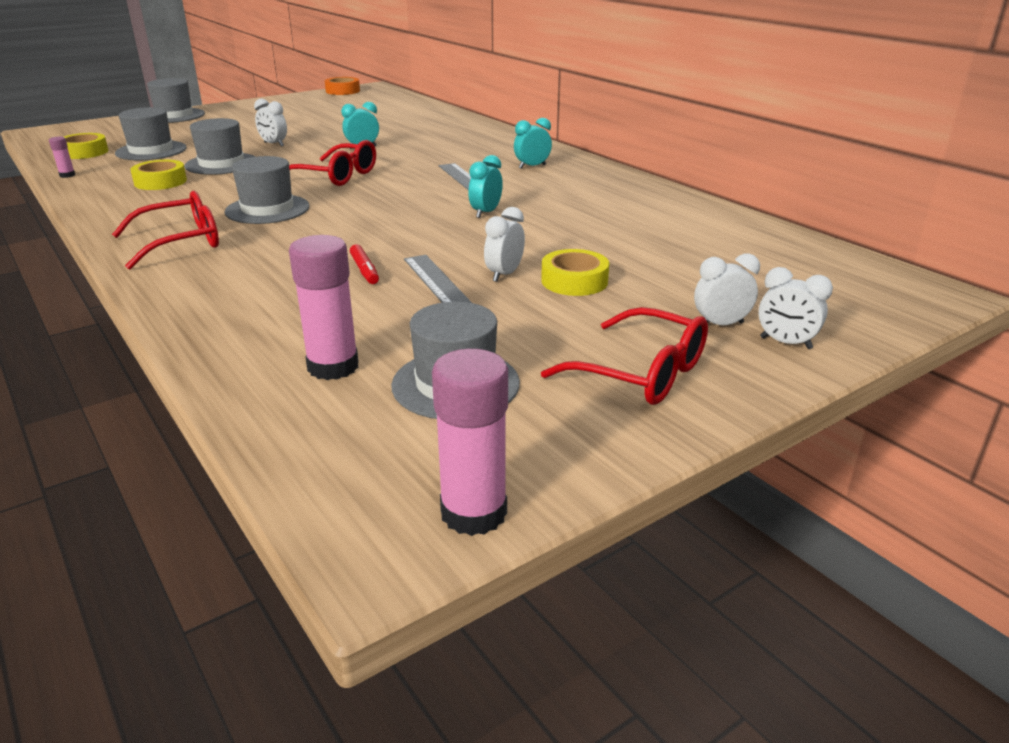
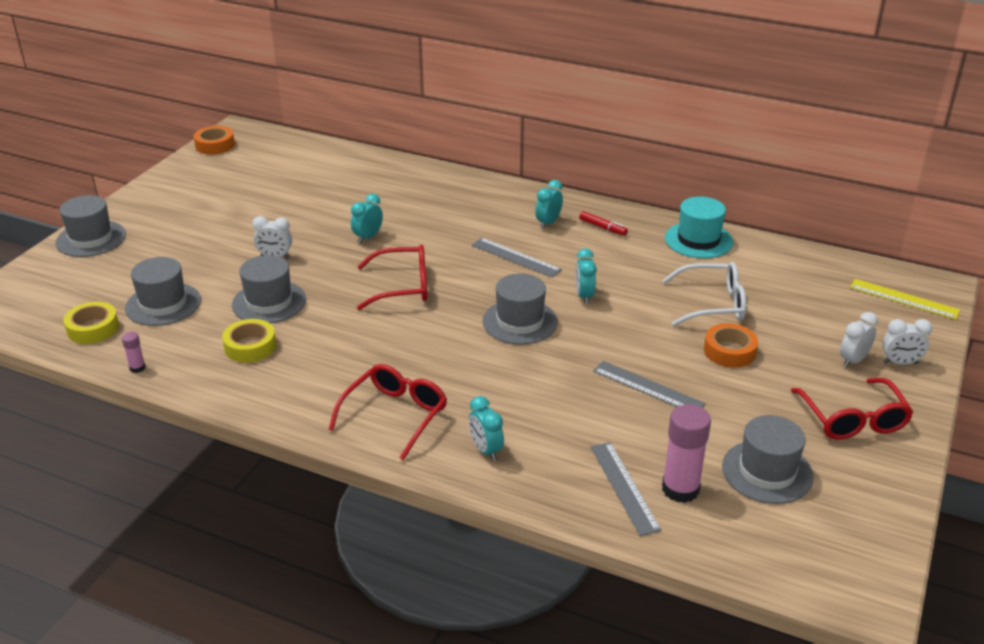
camera: 30 degrees left, 5 degrees up
(207, 283) = (486, 450): none -> turquoise clock
(267, 209) = (406, 350): grey hat -> grey hat (520, 322)
(280, 346) = (624, 487): none -> grey ruler
(364, 270) = (580, 393): red marker -> red marker (602, 227)
(473, 512) = (880, 554): pink glue stick -> none
(504, 275) = (679, 361): white clock -> none
(574, 281) = (729, 351): yellow tape -> orange tape
(612, 245) = (713, 304): none -> white glasses
(641, 373) = (853, 419): red glasses -> red glasses turned 75 degrees clockwise
(669, 203) = (698, 240): none -> turquoise hat
(871, 293) = (904, 299): none -> yellow ruler

